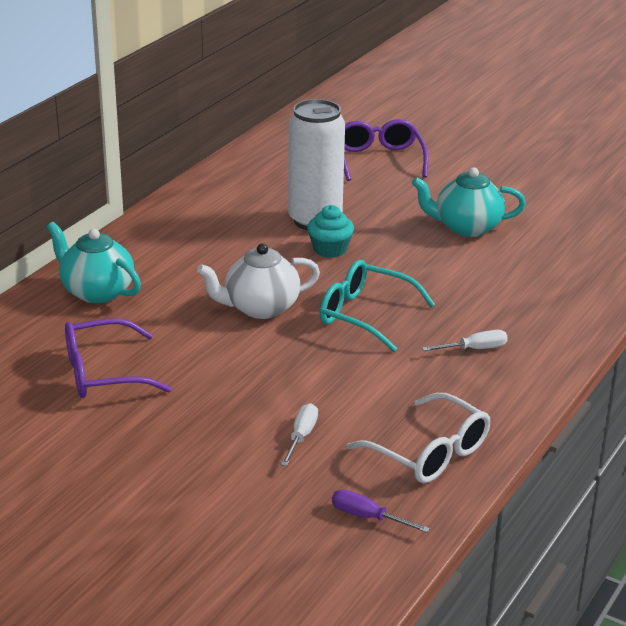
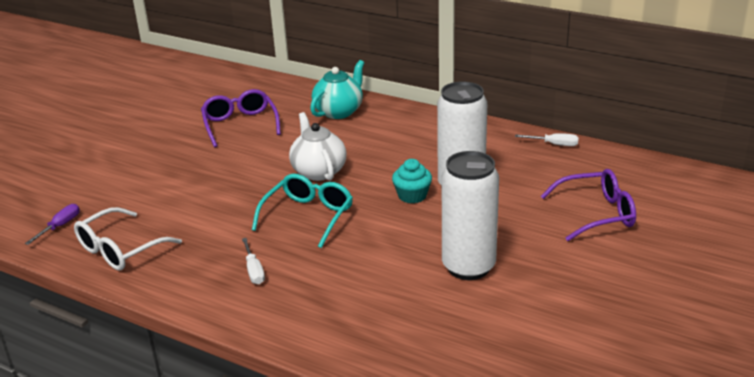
camera: 90 degrees right, 0 degrees up
(301, 436) = (154, 197): white screwdriver -> white screwdriver (554, 144)
(466, 227) = (468, 267): turquoise teapot -> white can

